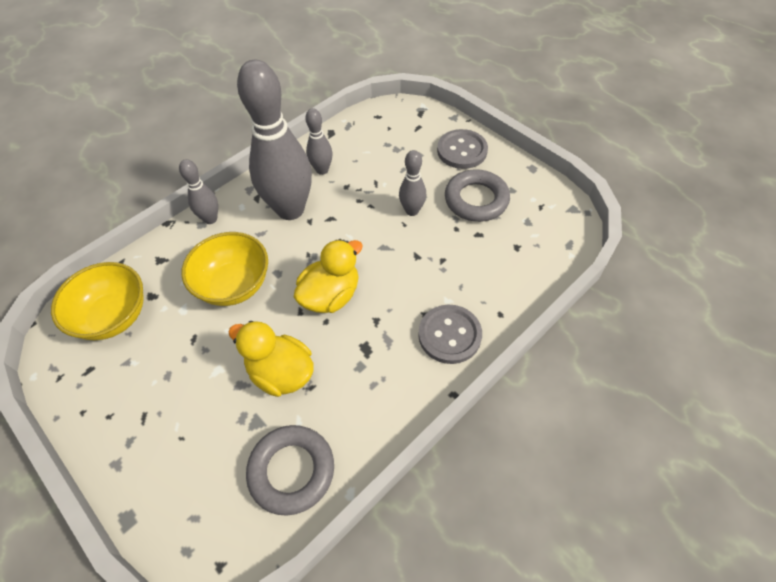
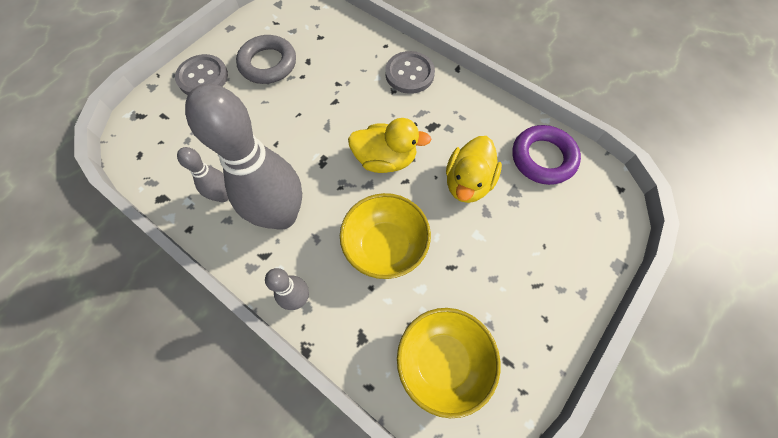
camera: 100 degrees left, 10 degrees up
(292, 471) = (543, 158): grey ring -> purple ring
(331, 295) = (385, 159): yellow duck -> yellow duck turned 150 degrees clockwise
(412, 211) = (282, 109): grey bowling pin -> none

